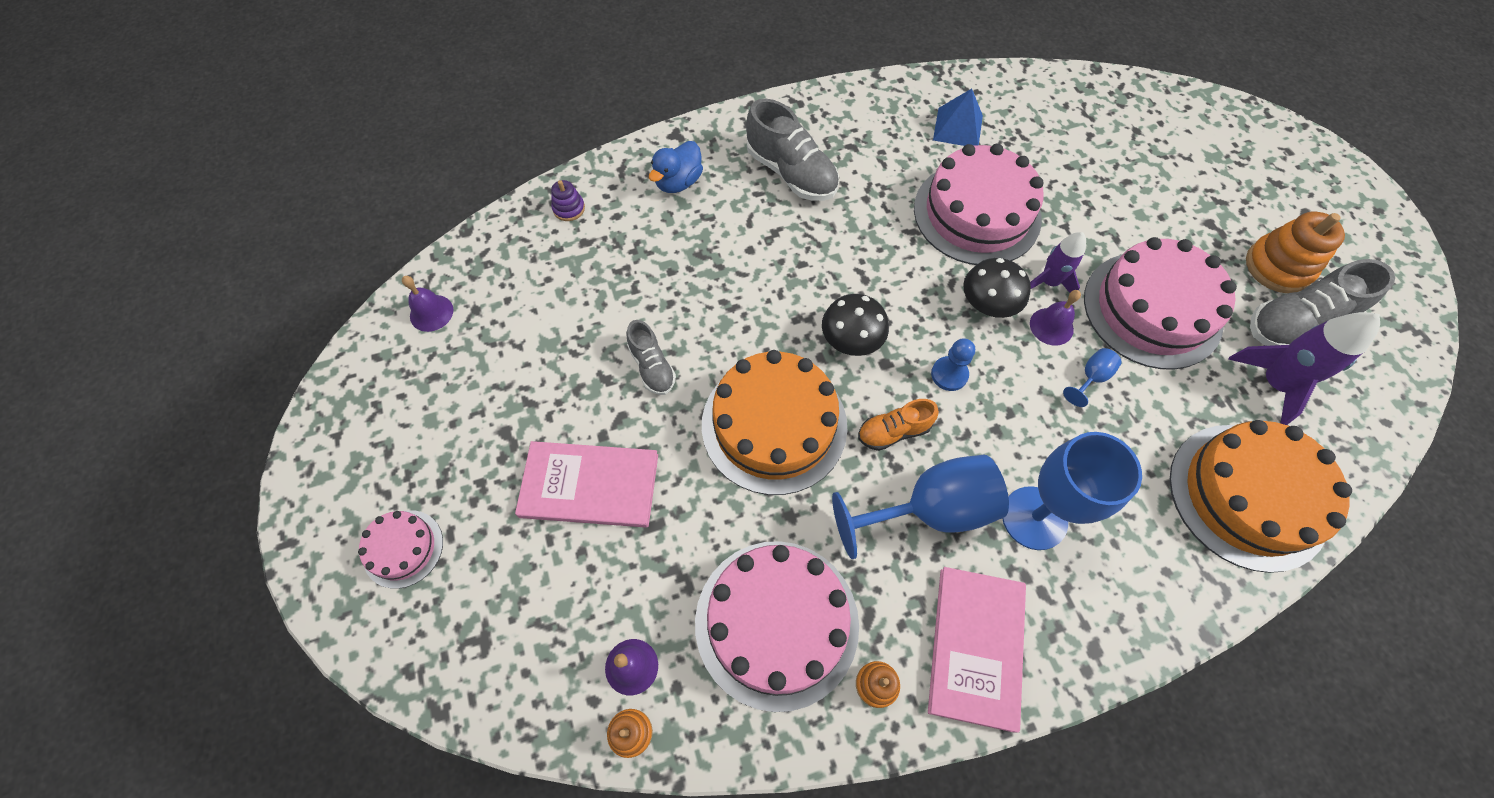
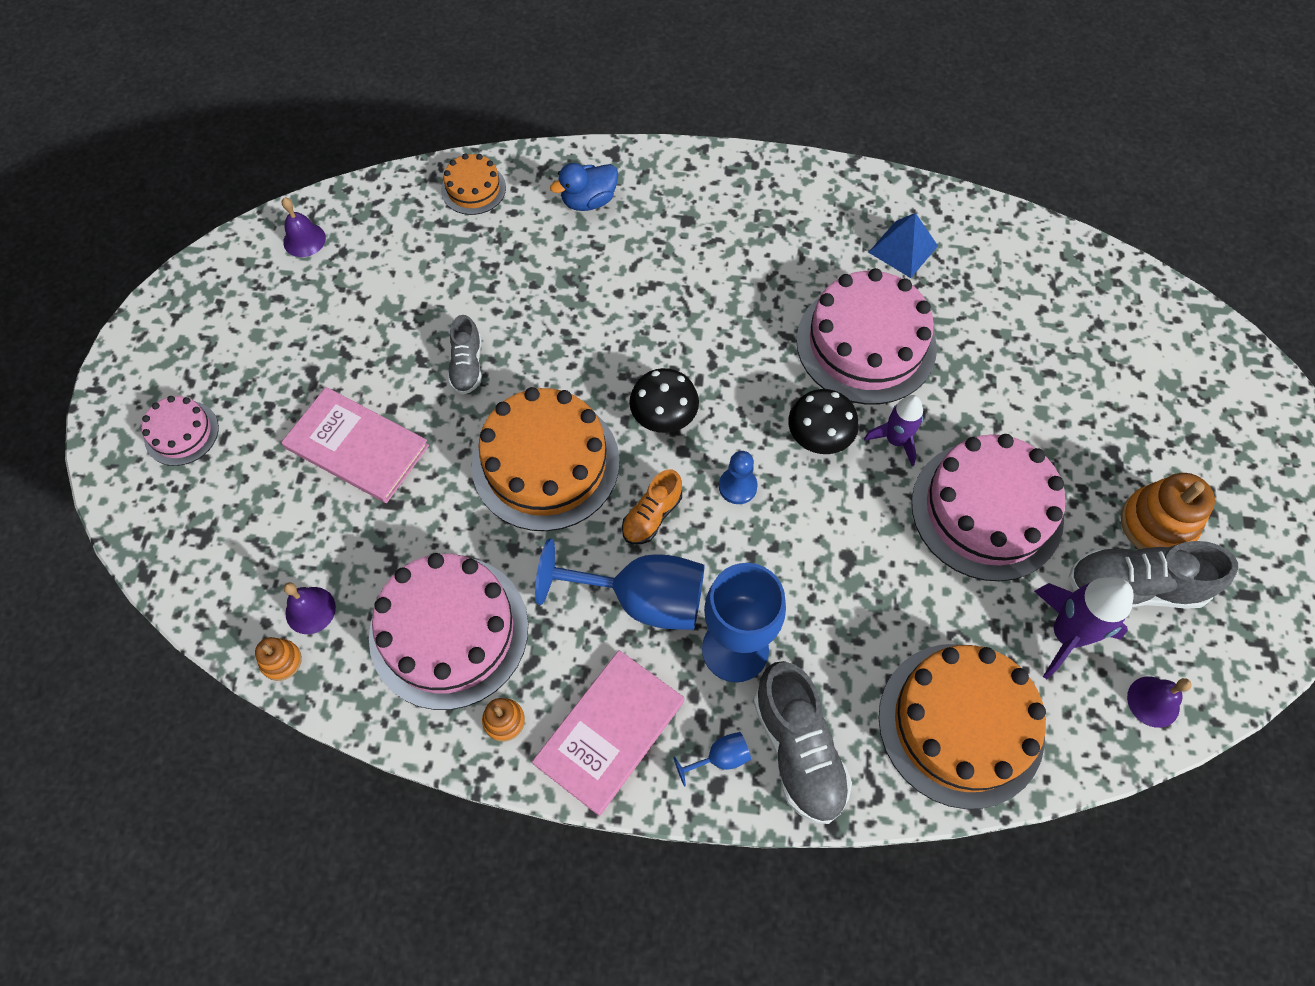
camera: 25 degrees right, 0 degrees up
(569, 208) = (473, 189): purple stacking toy -> orange cake
(791, 173) = (703, 232): grey shoe -> grey shoe (798, 750)
(893, 431) = (652, 515): orange shoe -> orange shoe turned 60 degrees counterclockwise
(1051, 326) = (869, 483): purple bell -> purple bell (1153, 701)
(1091, 378) = (877, 548): blue goblet -> blue goblet (720, 758)

